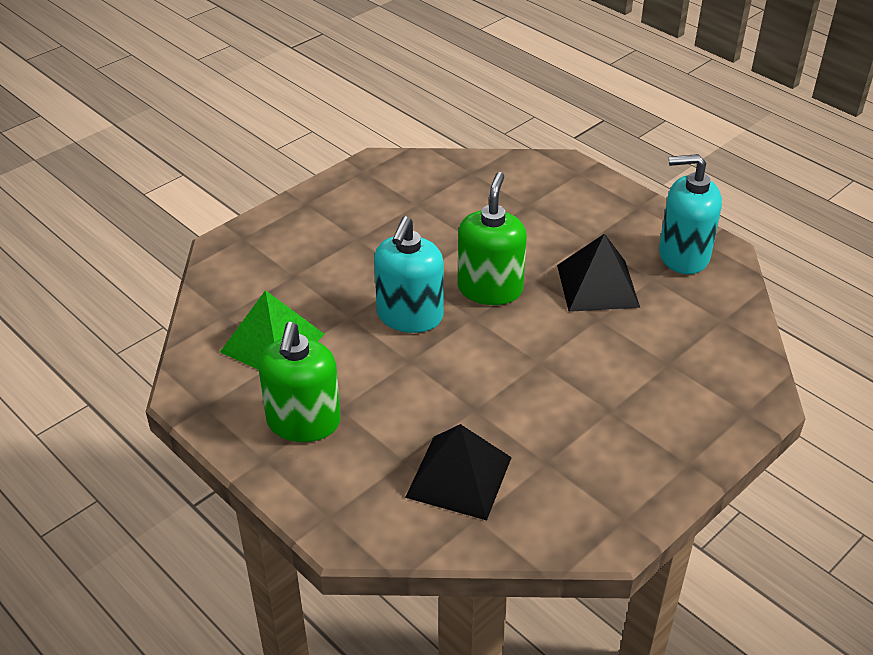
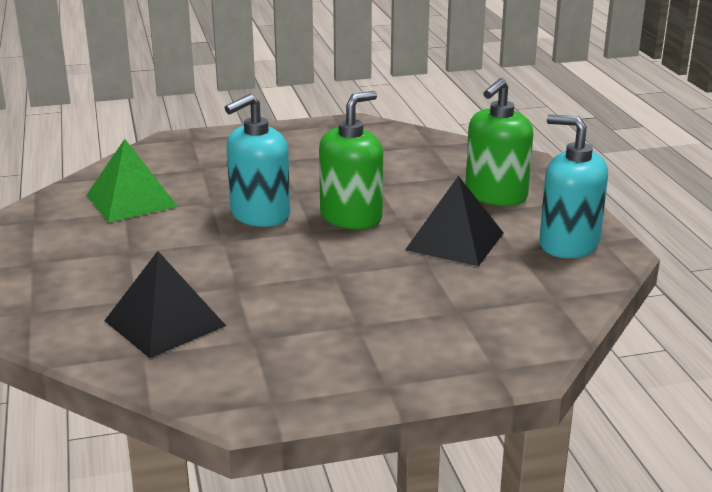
camera: 30 degrees right, 15 degrees down
(303, 422) = (90, 251): green soap dispenser -> green soap dispenser (496, 195)

